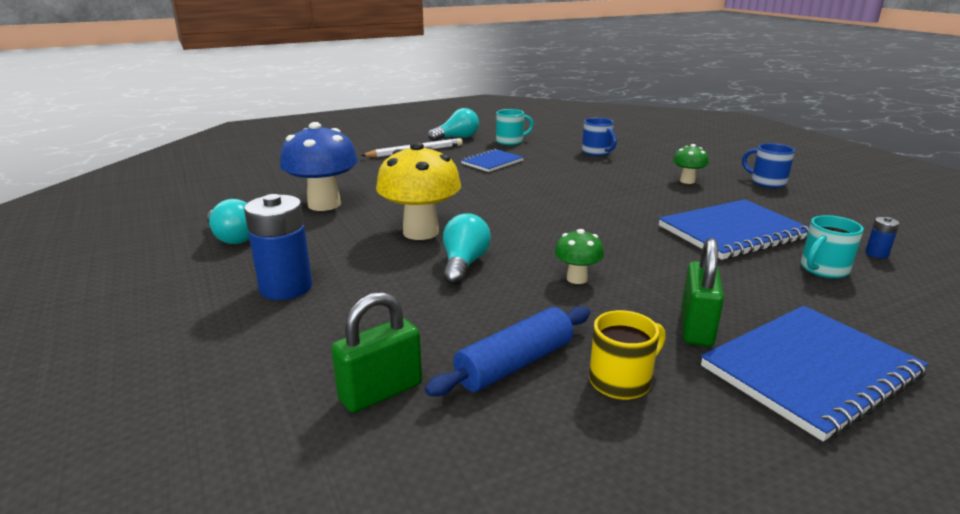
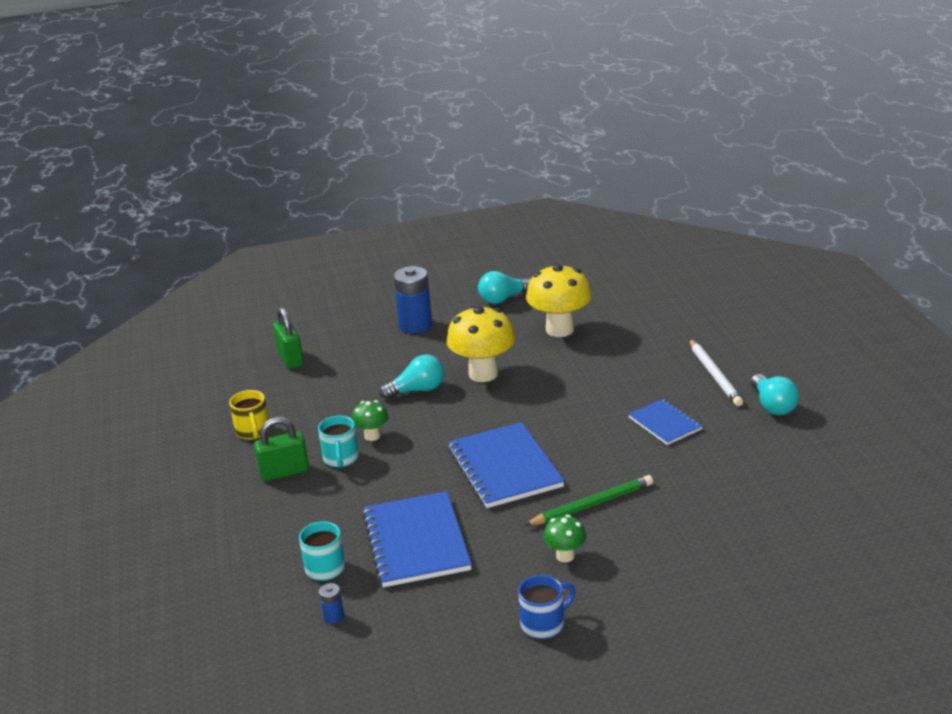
camera: 105 degrees right, 5 degrees up
(324, 204) = (559, 329): blue mushroom -> yellow mushroom
(464, 264) = (417, 390): turquoise light bulb -> turquoise light bulb turned 45 degrees counterclockwise
(510, 141) = (753, 445): turquoise mug -> turquoise mug (341, 459)
(515, 364) = (288, 399): blue rolling pin -> none
(597, 152) = (695, 509): blue mug -> none
(617, 177) = (592, 504): none -> green pencil
(696, 328) = (284, 472): green padlock -> green padlock turned 45 degrees counterclockwise
(810, 371) = (218, 502): blue notebook -> blue notebook (504, 467)

